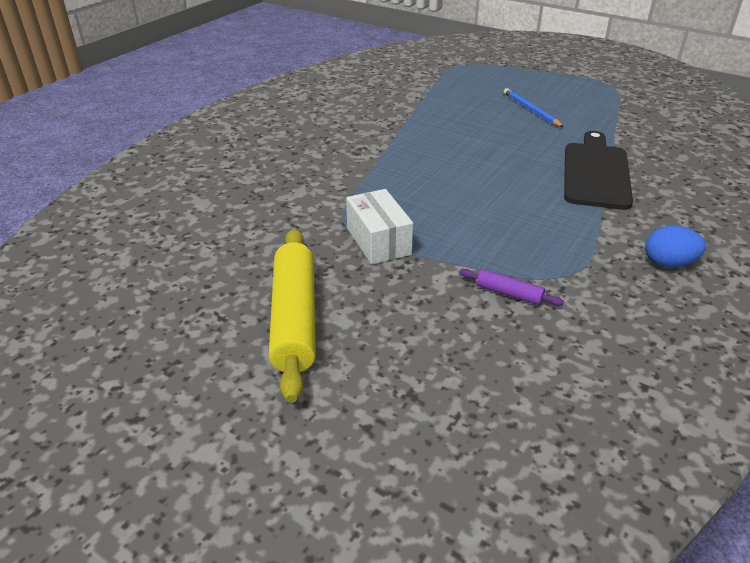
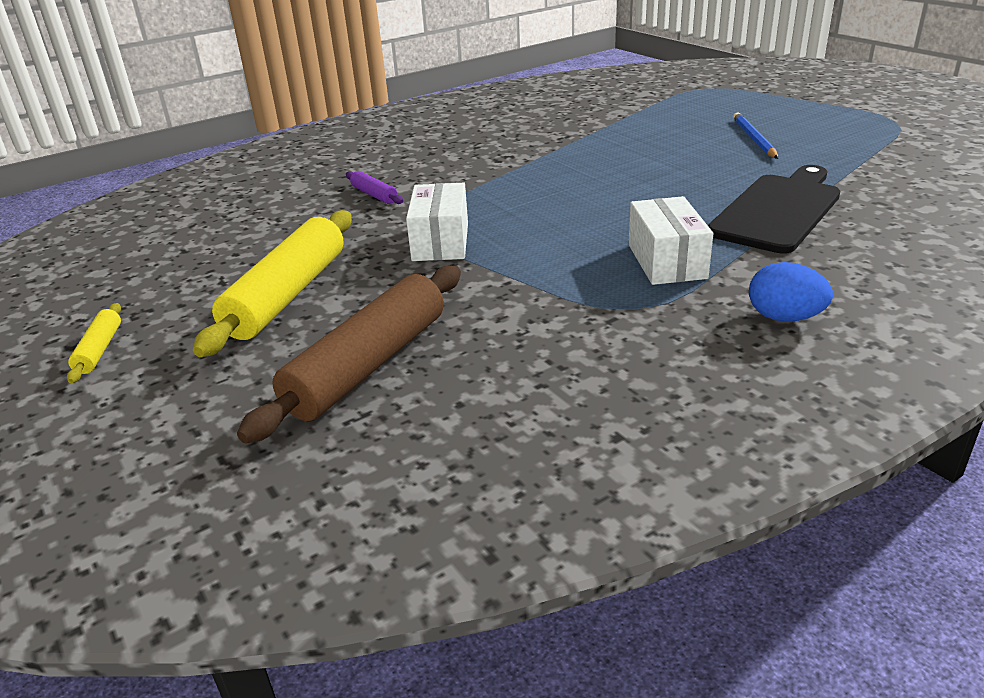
camera: 25 degrees right, 5 degrees down
(167, 415) = (99, 350): none -> yellow rolling pin
(422, 371) = (368, 365): none -> brown rolling pin
(509, 293) = (539, 313): purple rolling pin -> purple rolling pin (374, 195)
(558, 230) = (666, 261): none -> white box

